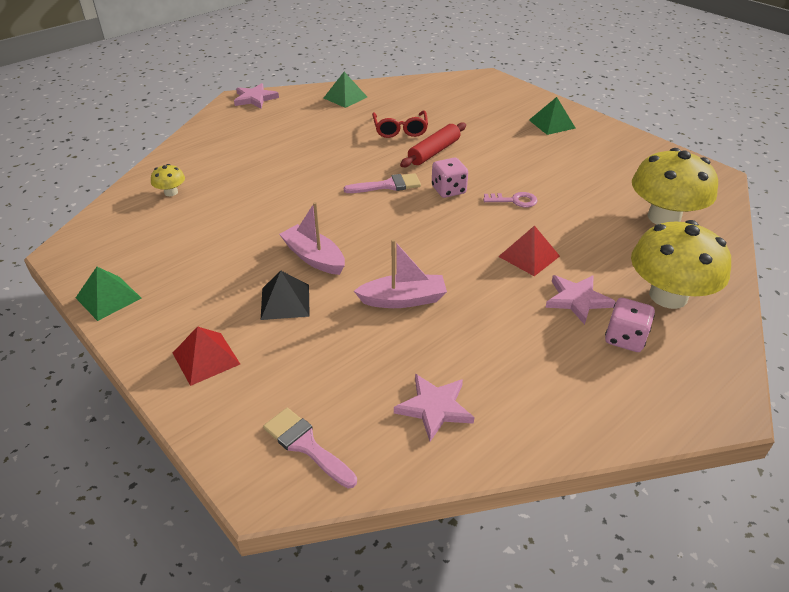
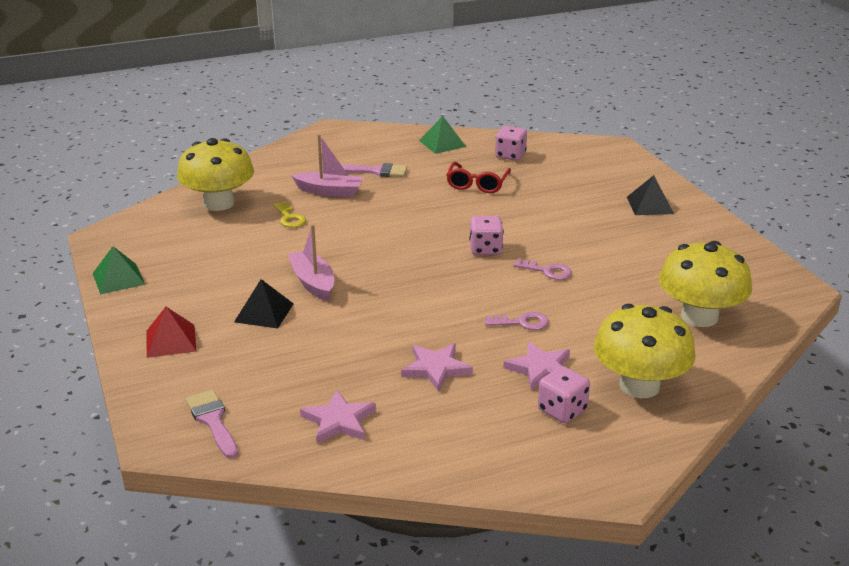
camera: 20 degrees right, 10 degrees down
(171, 192) = (219, 203): yellow mushroom -> yellow mushroom, size x2.29
(250, 194) = (290, 218): none -> yellow key
(255, 98) = (349, 131): pink star -> pink star (436, 369)
(388, 185) = (427, 234): pink brush -> pink brush (376, 171)
(403, 300) = (371, 333): pink boat -> pink boat (329, 191)
(410, 99) = (510, 155): none -> pink dice
(434, 152) = (497, 211): red rolling pin -> none
(529, 256) = (522, 322): red pyramid -> pink key
(551, 124) = (649, 205): green pyramid -> black pyramid

